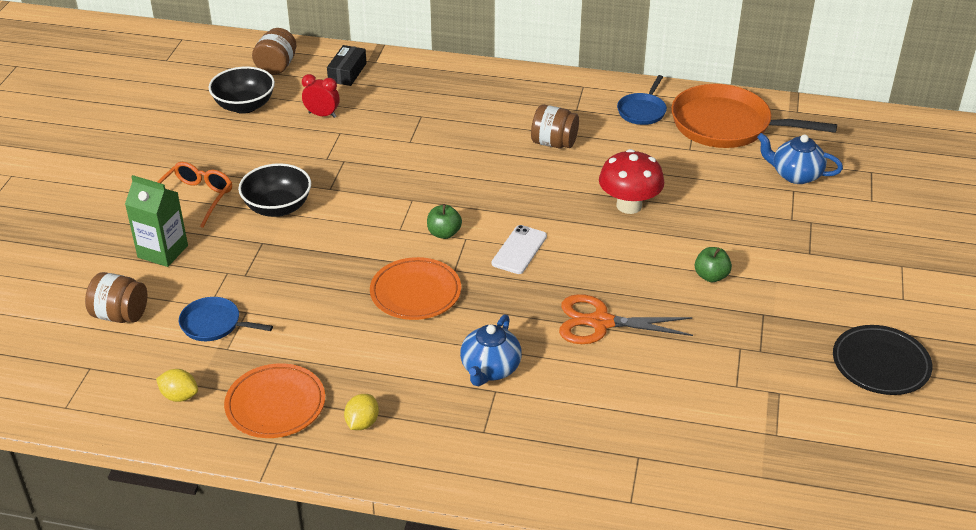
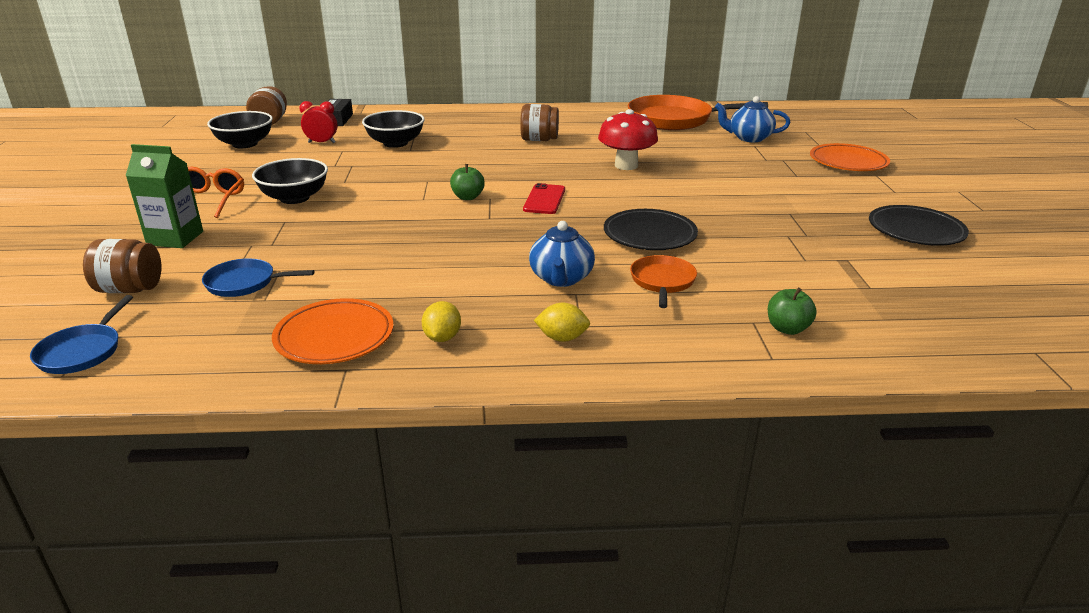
camera: 15 degrees left, 10 degrees down
(179, 396) = (213, 345): yellow lemon -> yellow lemon (562, 338)
(398, 127) = (395, 143): none -> black bowl
(415, 293) = (458, 236): orange plate -> orange plate (848, 162)
(519, 250) = (544, 199): white phone -> red phone
(581, 390) = (662, 281): none -> orange pan
(601, 322) = (649, 235): orange scissors -> black plate
(642, 111) = (602, 118): blue pan -> blue pan (82, 352)
(711, 276) = (727, 196): green apple -> green apple (787, 329)

